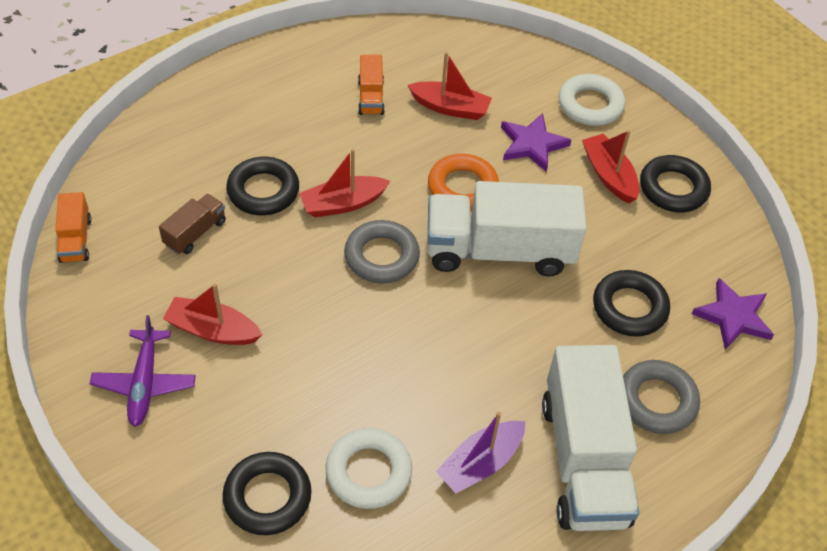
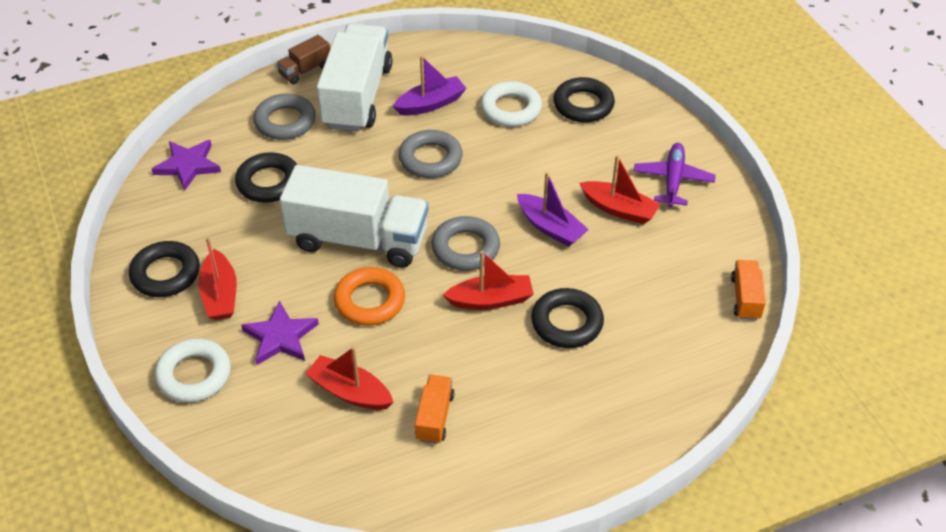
camera: 165 degrees left, 5 degrees down
(195, 233) = (634, 290): brown truck -> brown truck (305, 70)
(292, 294) = (550, 227): none -> purple boat
(453, 370) = (430, 159): none -> grey ring

